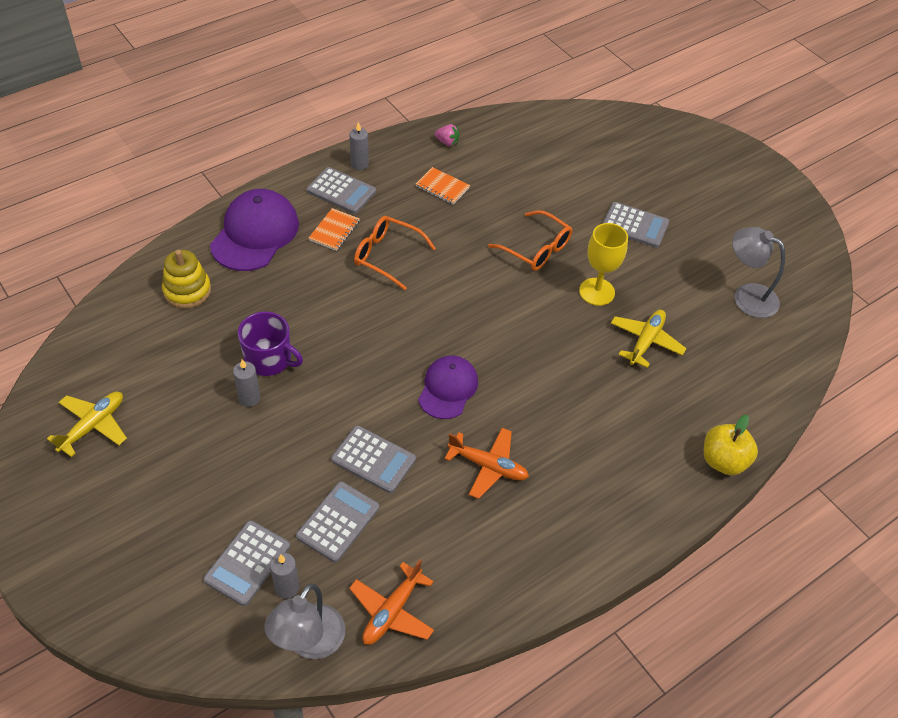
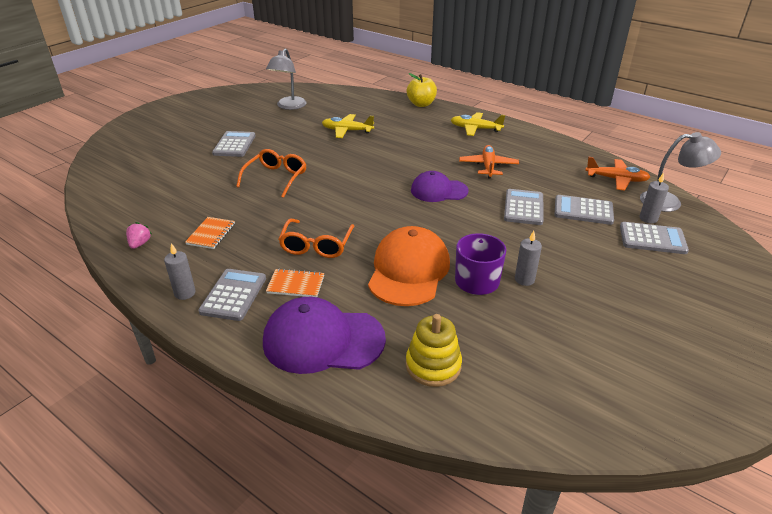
camera: 105 degrees left, 15 degrees down
(93, 426) = (641, 370): yellow plane -> yellow plane (475, 129)
(312, 313) = (408, 270): none -> orange cap
(596, 292) = (310, 150): yellow goblet -> none

